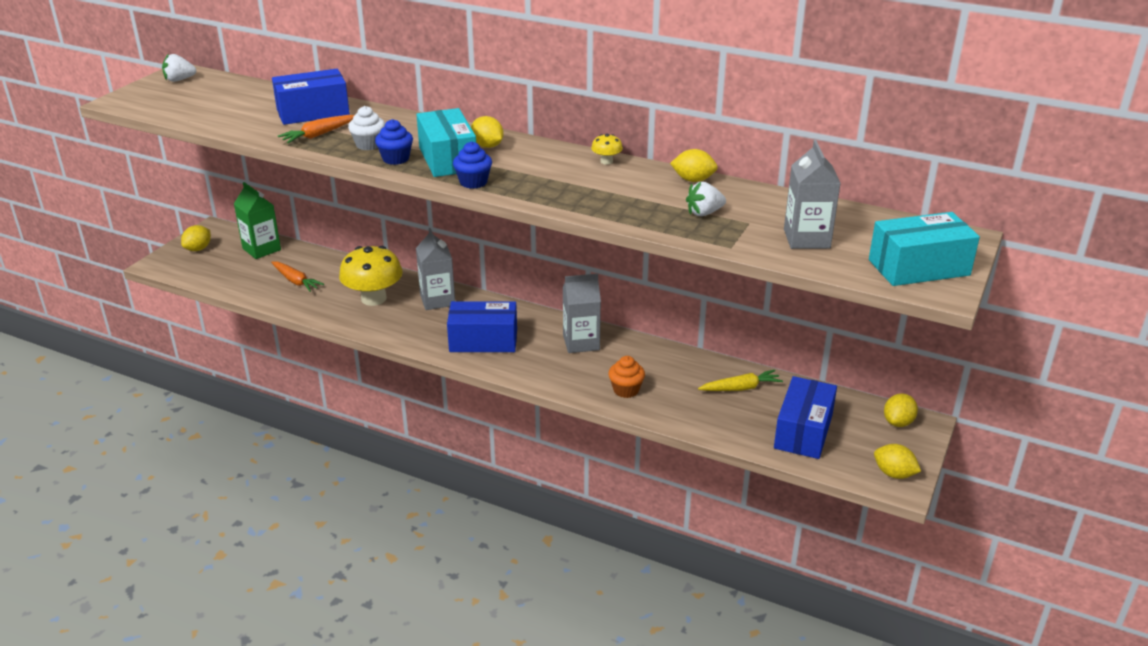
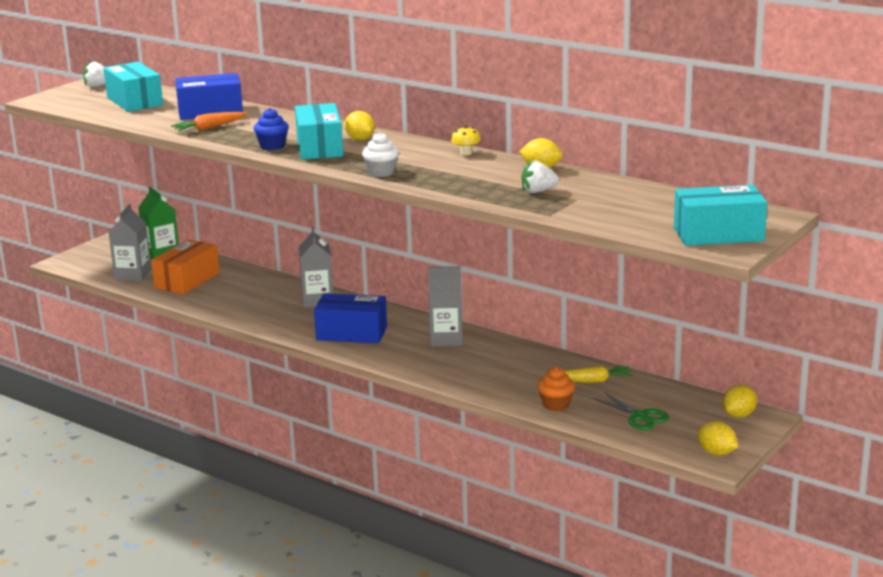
camera: 10 degrees right, 10 degrees down
(198, 249) = (102, 252): yellow lemon -> none
(225, 100) = (135, 101): none -> turquoise box
(296, 281) = (187, 280): orange carrot -> orange box
(369, 145) = (252, 136): white cupcake -> white cupcake (381, 172)
(373, 298) = (257, 297): yellow mushroom -> none
(473, 182) = (335, 164): blue cupcake -> none
(626, 390) = (476, 377): orange cupcake -> orange cupcake (556, 405)
(803, 431) = (639, 416): blue box -> green scissors
(806, 239) = (624, 212): grey carton -> grey carton (133, 275)

